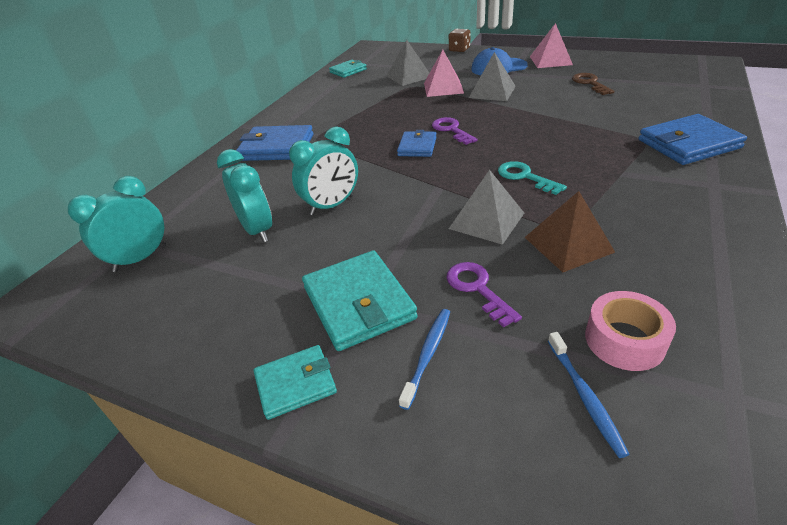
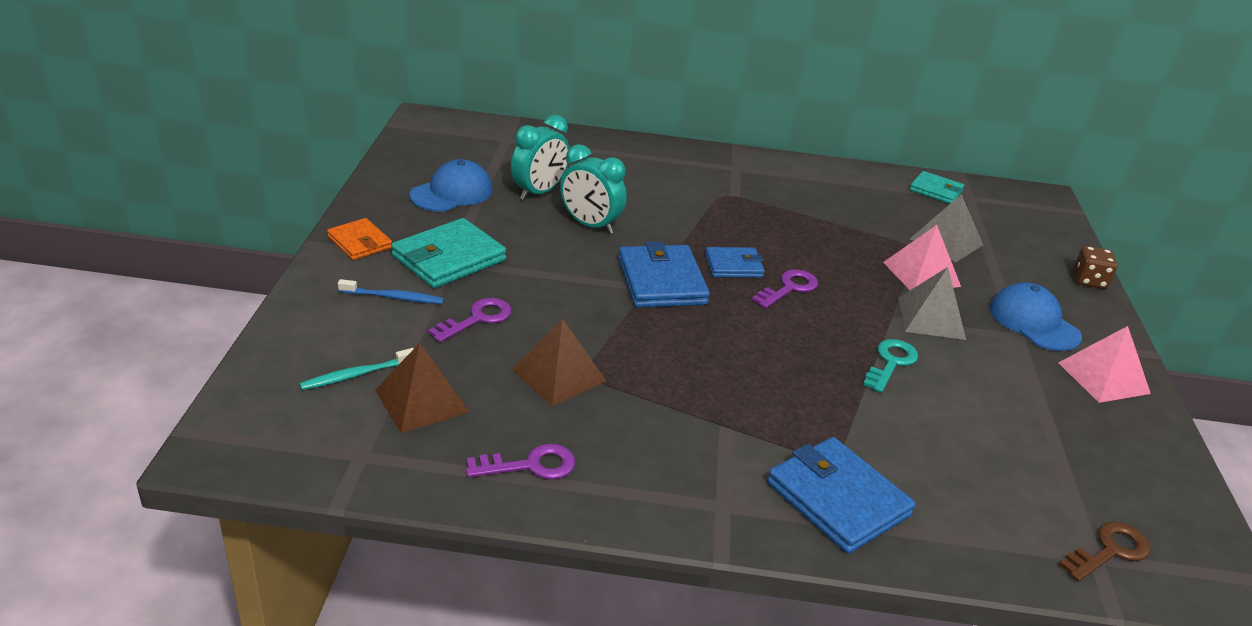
camera: 65 degrees right, 5 degrees down
(140, 258) = (487, 147): turquoise clock -> none
(222, 292) = (452, 193): none -> blue cap
(277, 147) = (695, 175): blue wallet -> blue wallet (661, 281)
(295, 384) = (359, 242): turquoise wallet -> orange wallet
(486, 220) = (589, 321): grey pyramid -> none
(524, 177) = (689, 347): turquoise key -> turquoise key (891, 363)
(585, 397) = (356, 375): blue toothbrush -> turquoise toothbrush
(589, 83) = (1022, 417): brown key -> brown key (1109, 550)
(624, 340) = (421, 401): pink tape -> brown pyramid
(704, 271) = (530, 465): none -> purple key

